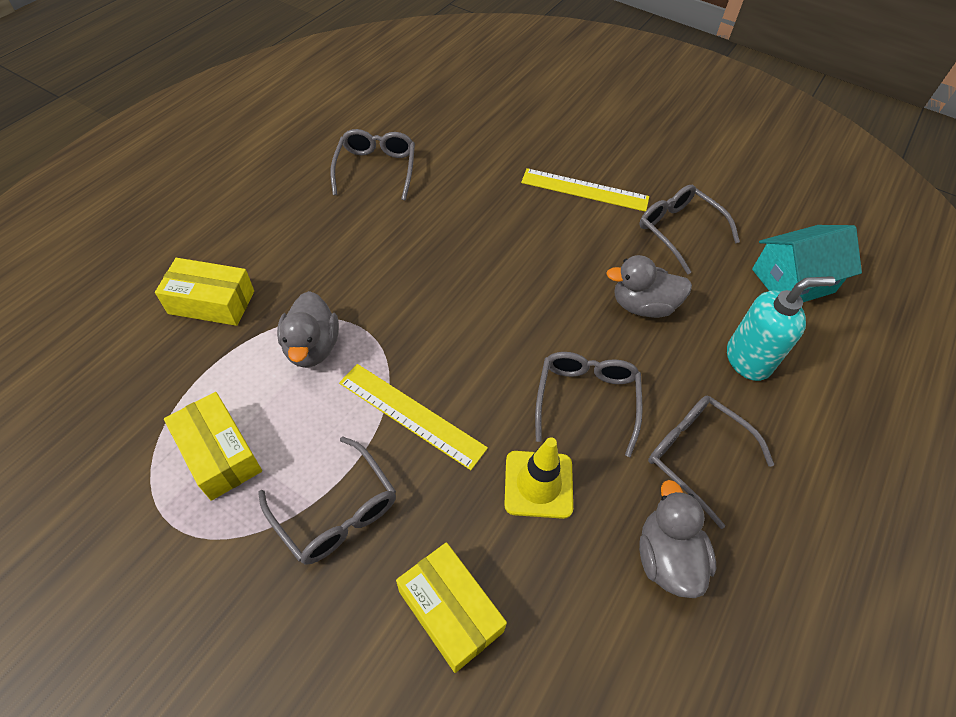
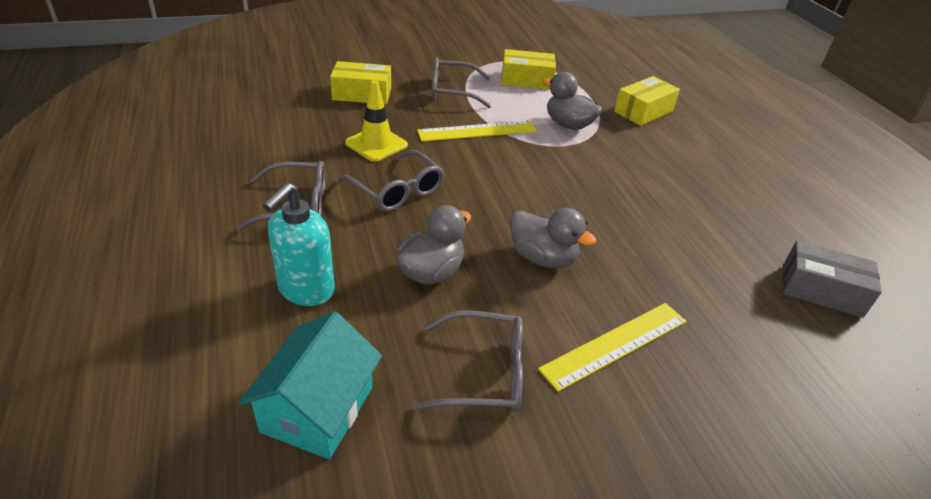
camera: 130 degrees right, 15 degrees down
(376, 169) = (751, 227): grey glasses -> none
(419, 124) = (821, 290): none -> grey box
(666, 557) = (275, 156): grey duck -> grey duck (543, 258)

